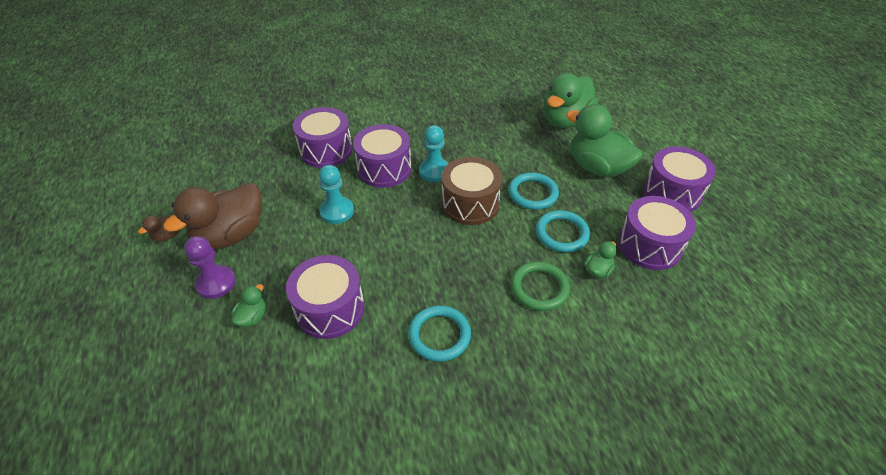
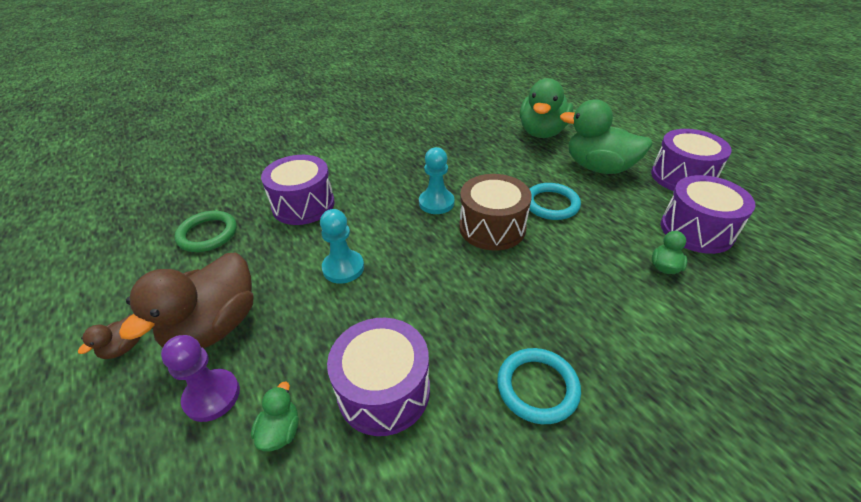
camera: 15 degrees left, 5 degrees down
(384, 169) = (379, 211): purple drum -> none
(539, 288) = (617, 300): green ring -> green ring (207, 234)
(562, 233) = (604, 237): turquoise ring -> none

